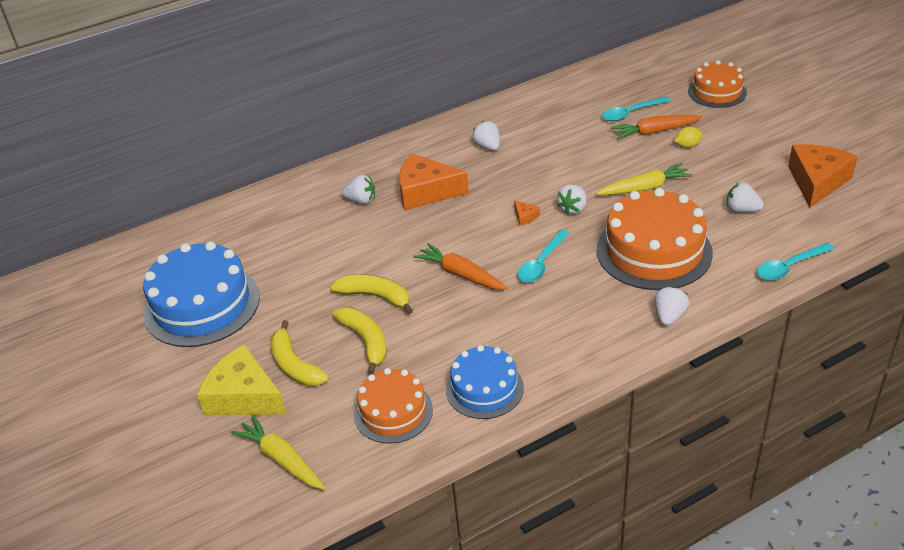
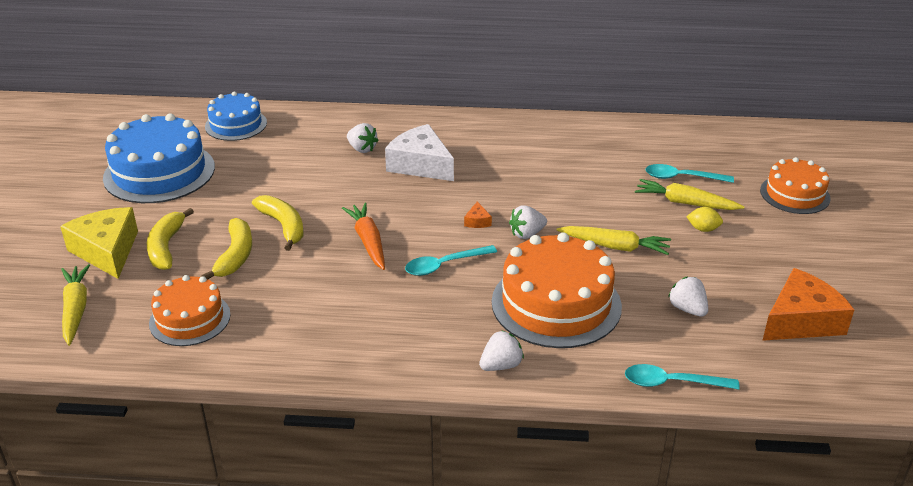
camera: 30 degrees right, 5 degrees down
(426, 192) = (420, 165): orange cheese -> white cheese
(484, 388) = (276, 339): blue cake -> blue cake (236, 124)
(488, 146) = (515, 151): white strawberry -> none
(654, 132) = (685, 203): orange carrot -> yellow carrot

